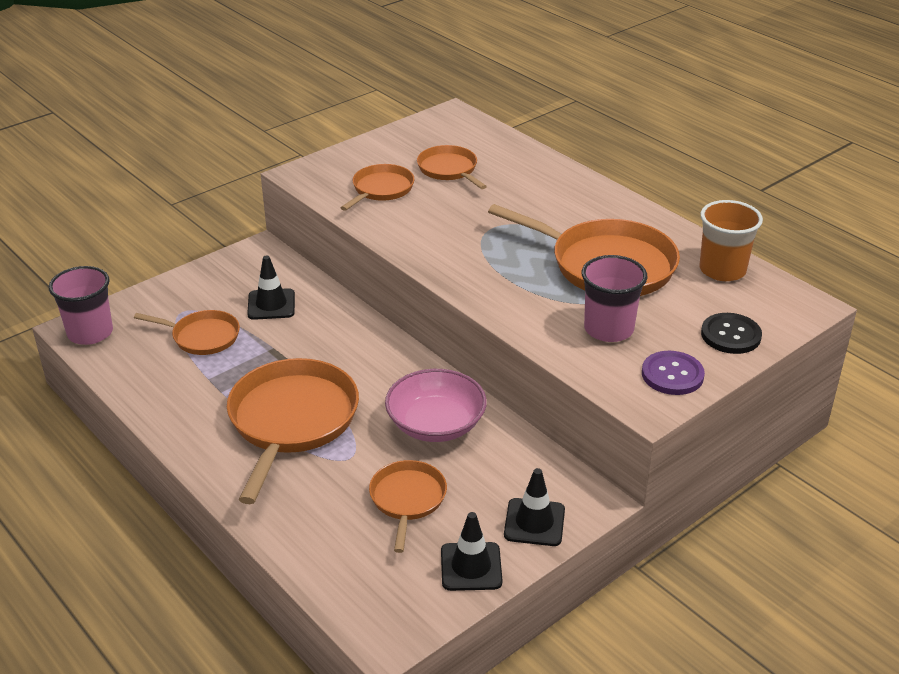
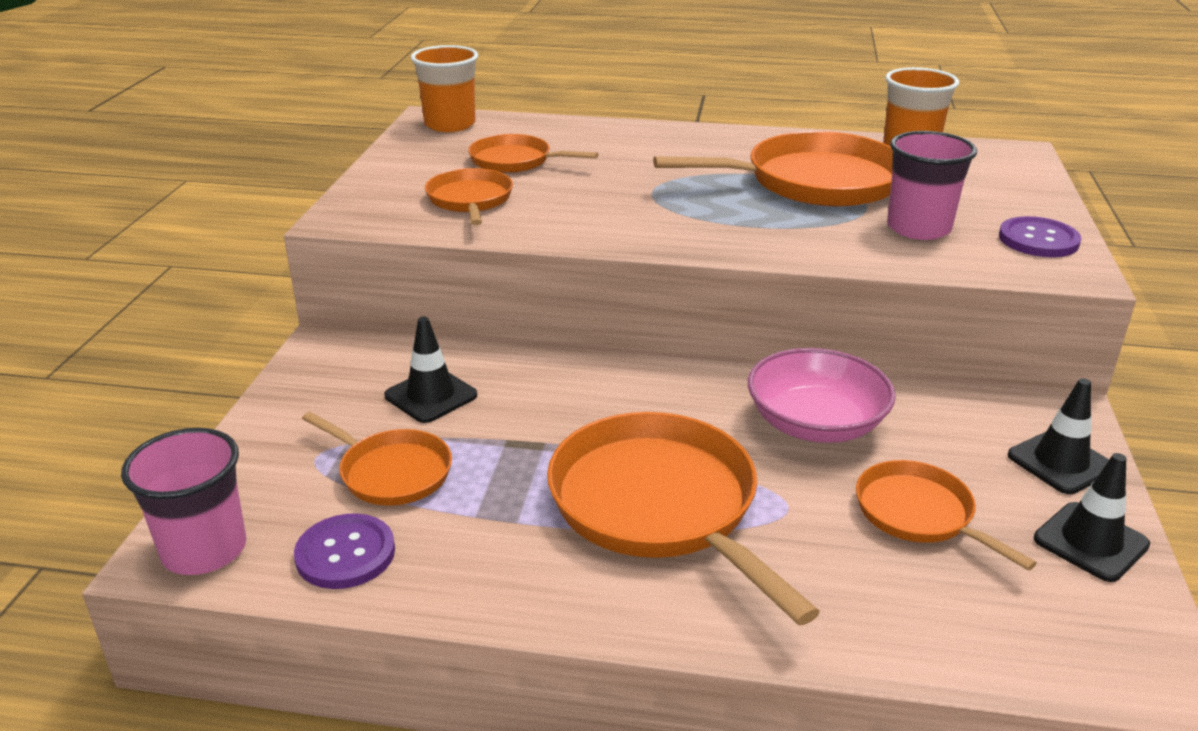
camera: 40 degrees left, 5 degrees down
(137, 366) = (345, 554): none -> purple button
(202, 337) = (391, 472): orange pan -> orange pan turned 60 degrees clockwise
(455, 124) = (450, 124): none -> orange cup
(730, 335) = (1014, 193): black button -> none

